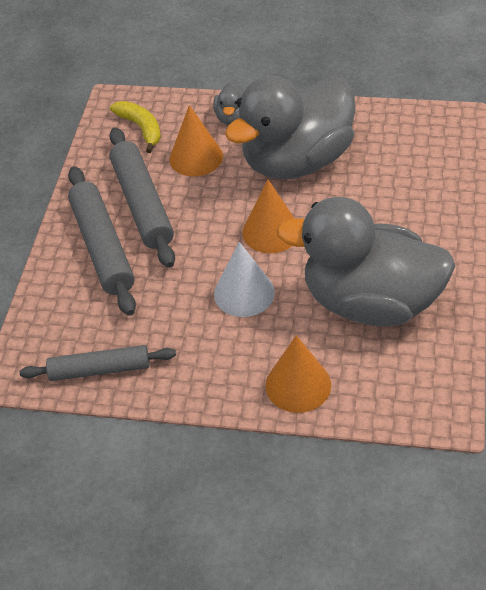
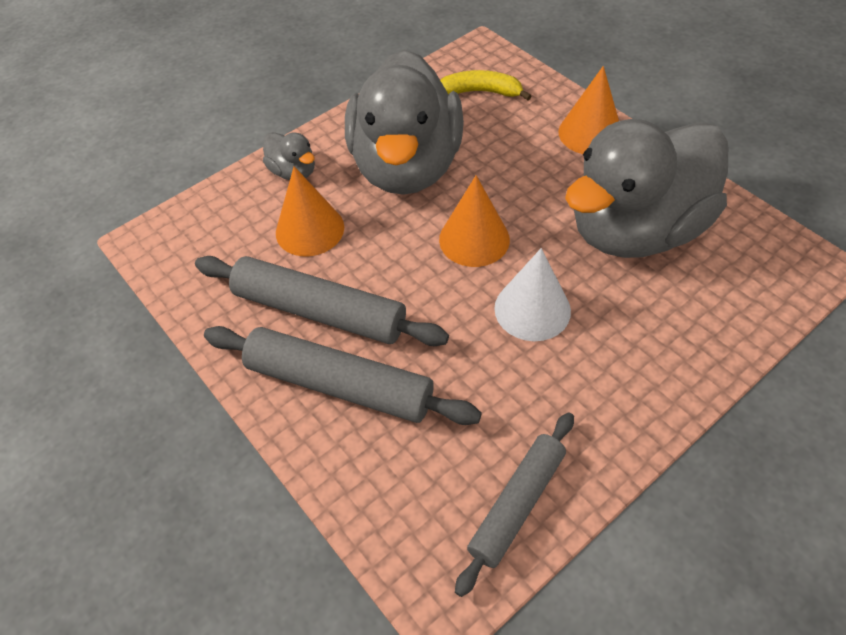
camera: 50 degrees left, 5 degrees up
(141, 128) = (213, 244): yellow banana -> yellow banana (480, 92)
(298, 385) = (691, 344): orange cone -> orange cone (590, 133)

